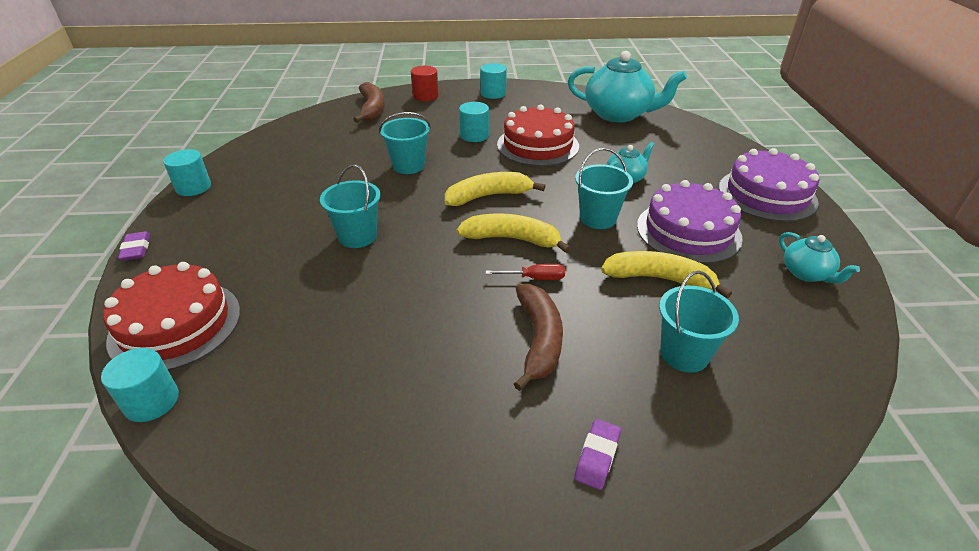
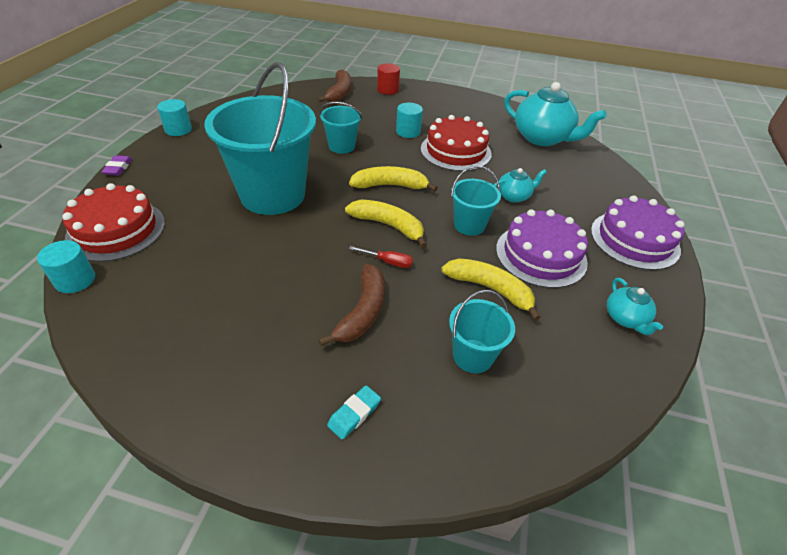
camera: 15 degrees right, 5 degrees up
(357, 236) = (273, 195): turquoise bucket -> turquoise bucket, size x2.12
(493, 93) = (444, 98): turquoise cylinder -> none
(597, 456) = (354, 414): purple eraser -> turquoise eraser

